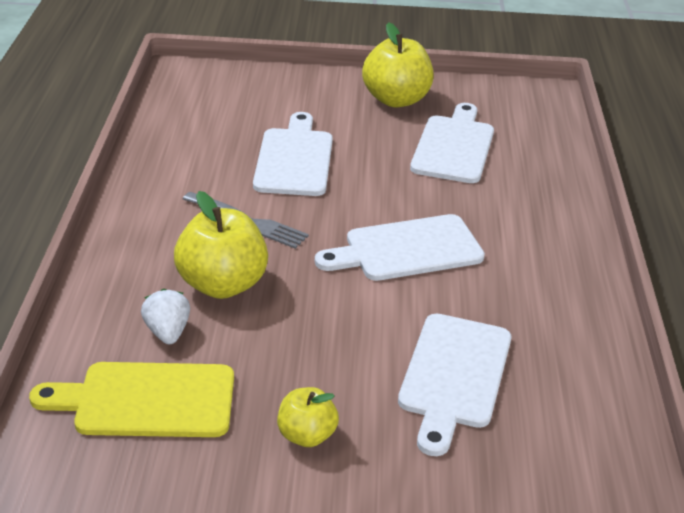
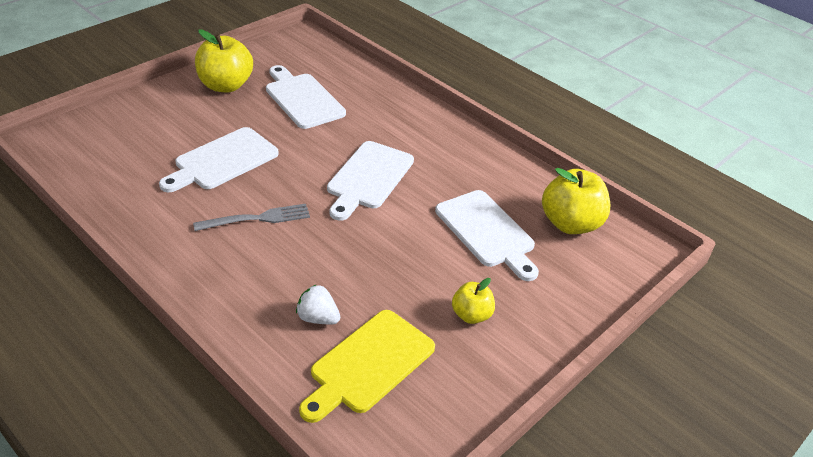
camera: 50 degrees left, 5 degrees up
(222, 285) = (303, 267): yellow apple -> yellow apple (570, 224)
(294, 159) = (222, 161): white cutting board -> white cutting board turned 90 degrees counterclockwise

